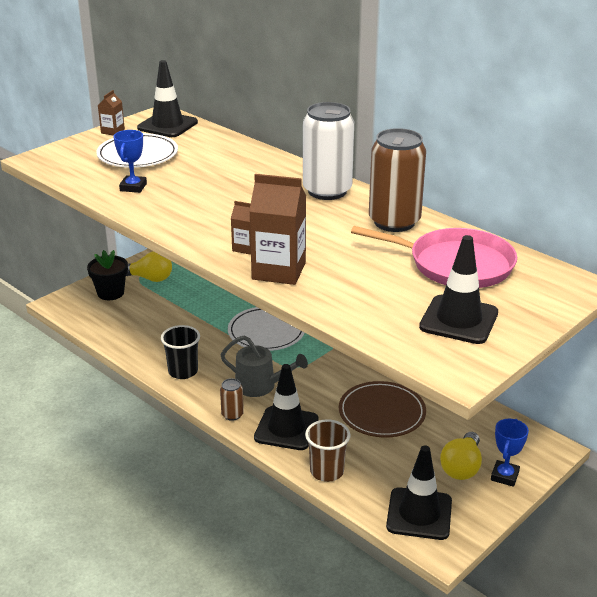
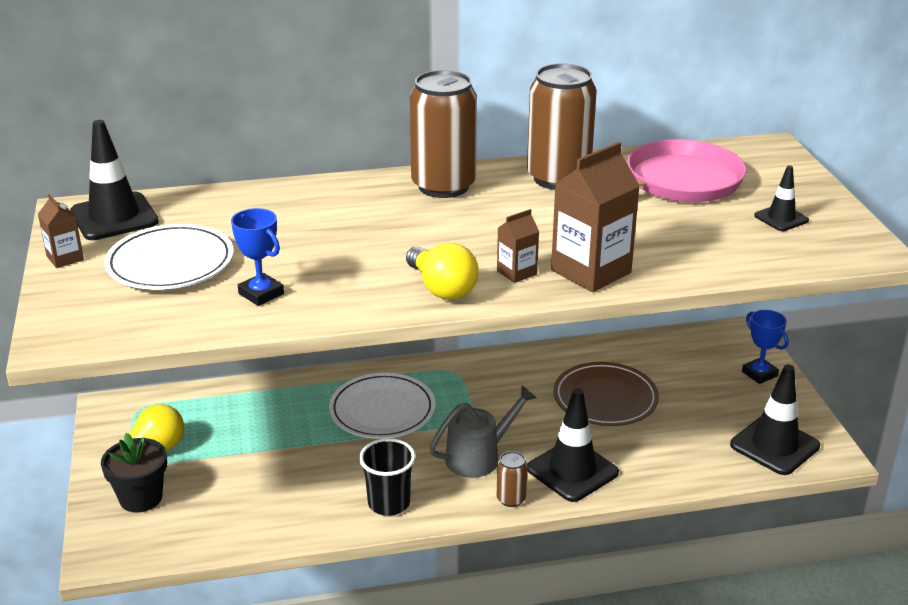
camera: 55 degrees left, 0 degrees up
(327, 191) = (443, 186): white can -> brown can
(327, 471) = (666, 474): brown cup -> none
(459, 320) = (781, 218): black traffic cone -> black traffic cone, size x0.55
(461, 467) = (728, 391): yellow light bulb -> yellow light bulb (442, 288)

